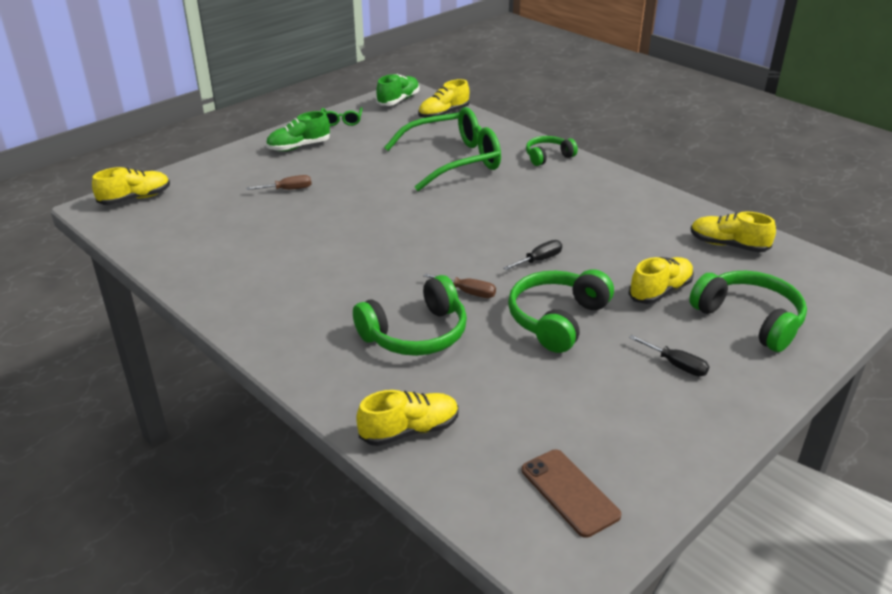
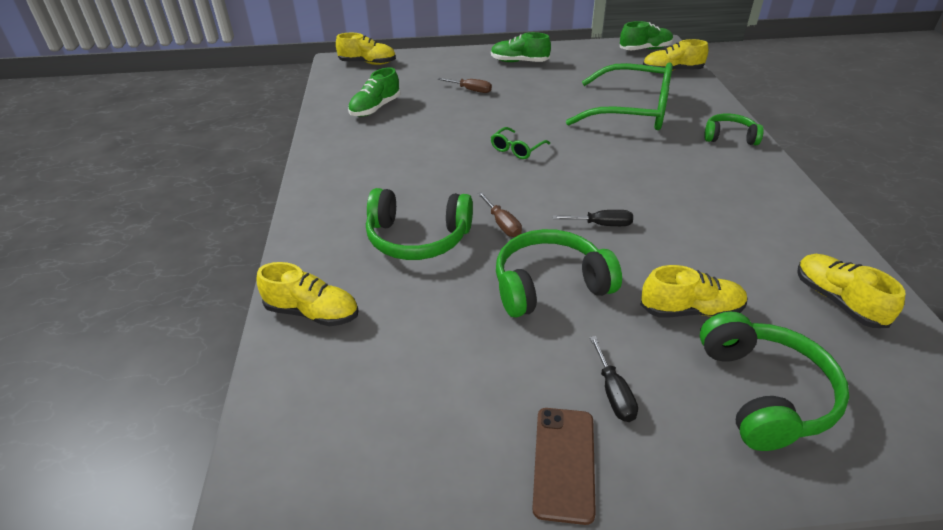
camera: 40 degrees right, 5 degrees up
(213, 241) = (375, 108): none -> green shoe
(342, 121) = (577, 52): green glasses -> green glasses (517, 149)
(569, 492) = (355, 449): brown phone -> brown phone (564, 463)

